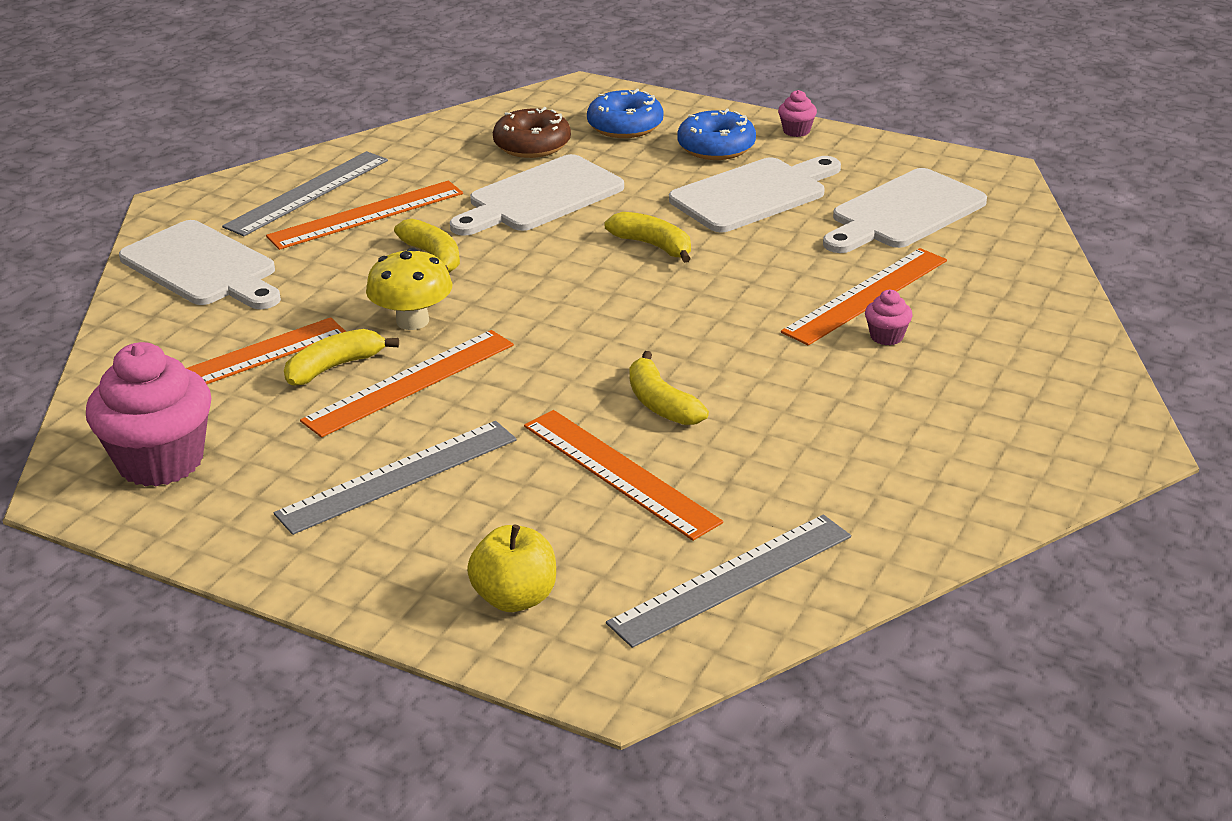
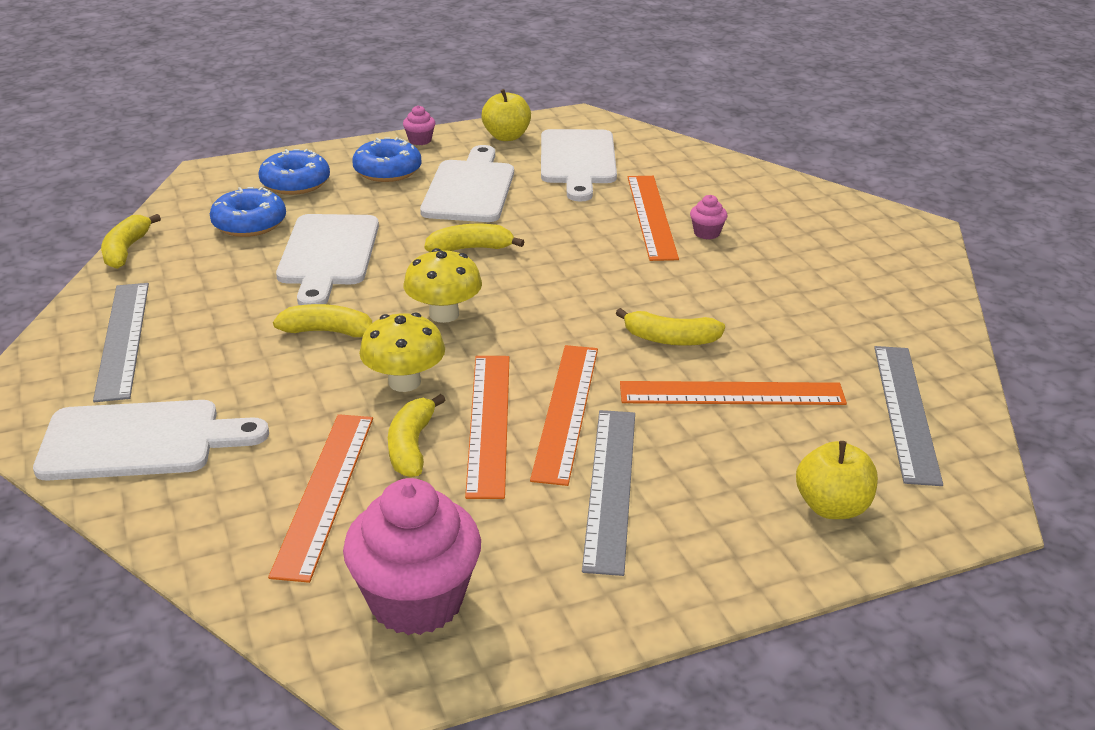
camera: 50 degrees left, 0 degrees up
(366, 215) = (211, 330): orange ruler -> orange ruler (566, 411)
(418, 127) = (126, 250): none -> yellow banana
(532, 145) = (249, 223): brown donut -> blue donut
(532, 287) = (444, 314): none -> yellow mushroom
(882, 160) = (506, 137): none -> yellow apple

